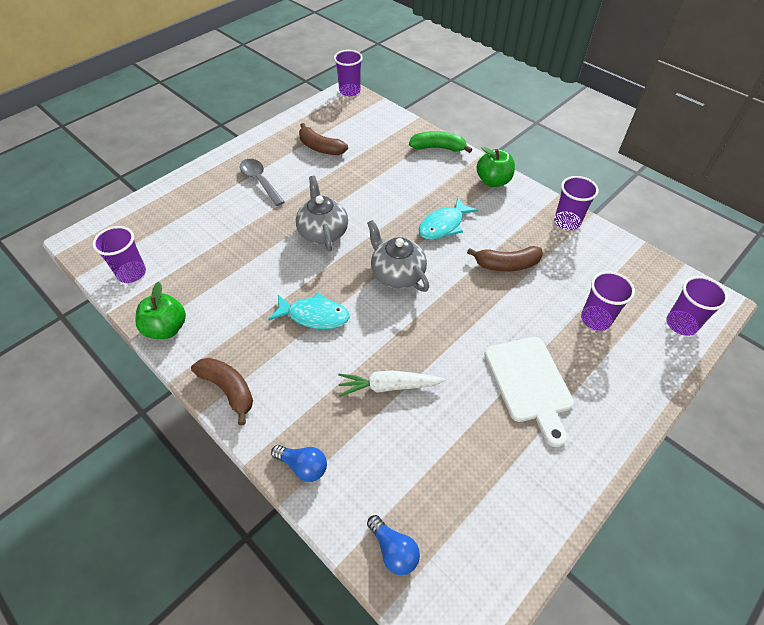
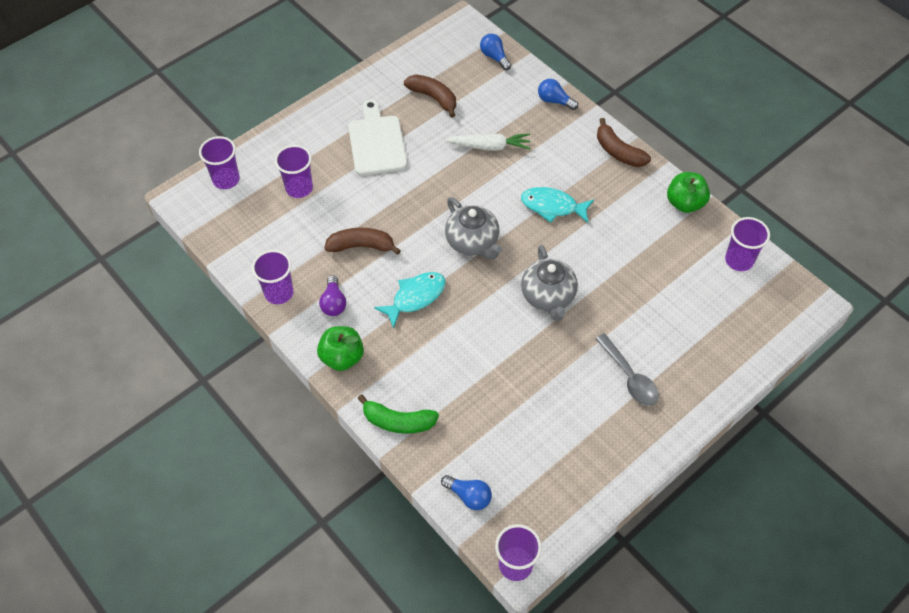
camera: 175 degrees left, 5 degrees up
(320, 148) = (556, 433): brown banana -> brown banana (433, 98)
(381, 116) = (469, 496): none -> blue light bulb
(515, 217) = (334, 303): none -> purple light bulb

